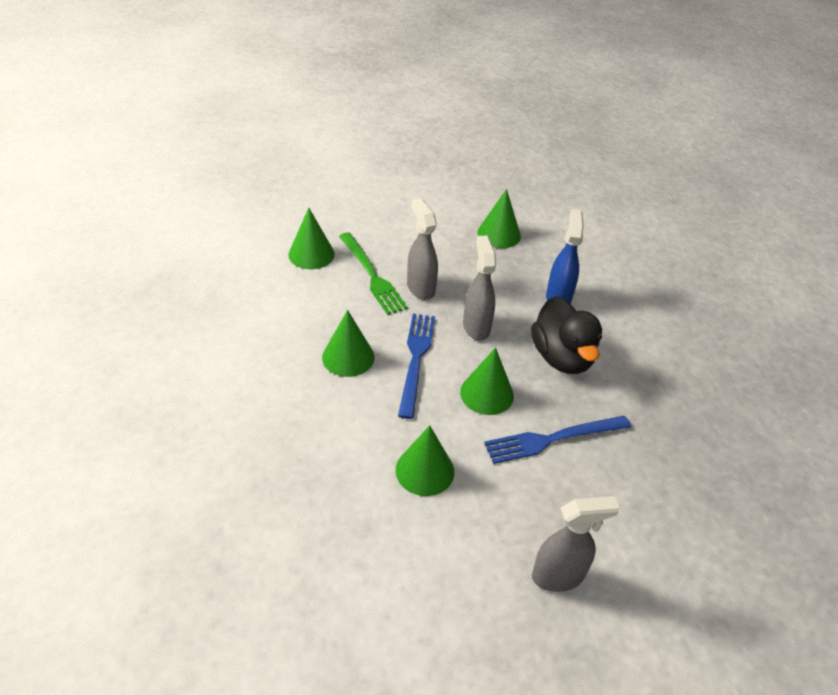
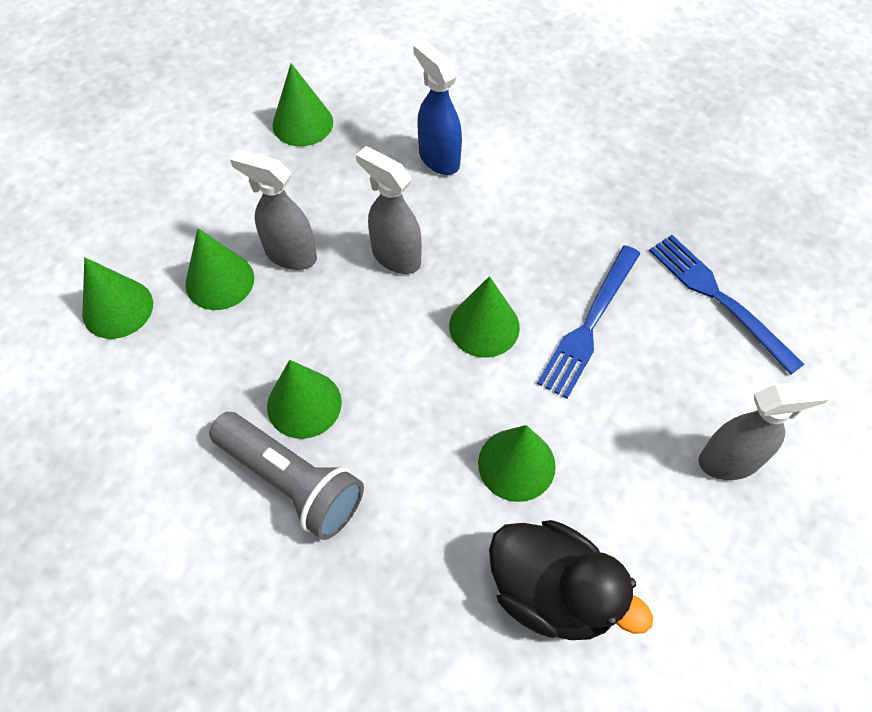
camera: 40 degrees left, 15 degrees up
(301, 385) = (292, 482): none -> grey flashlight
(372, 275) = (219, 281): green fork -> green cone
(416, 360) = (377, 346): blue fork -> blue fork (719, 299)
(558, 576) = (730, 461): grey spray bottle -> grey spray bottle turned 45 degrees clockwise
(561, 357) = (509, 225): black duck -> black duck (552, 592)

